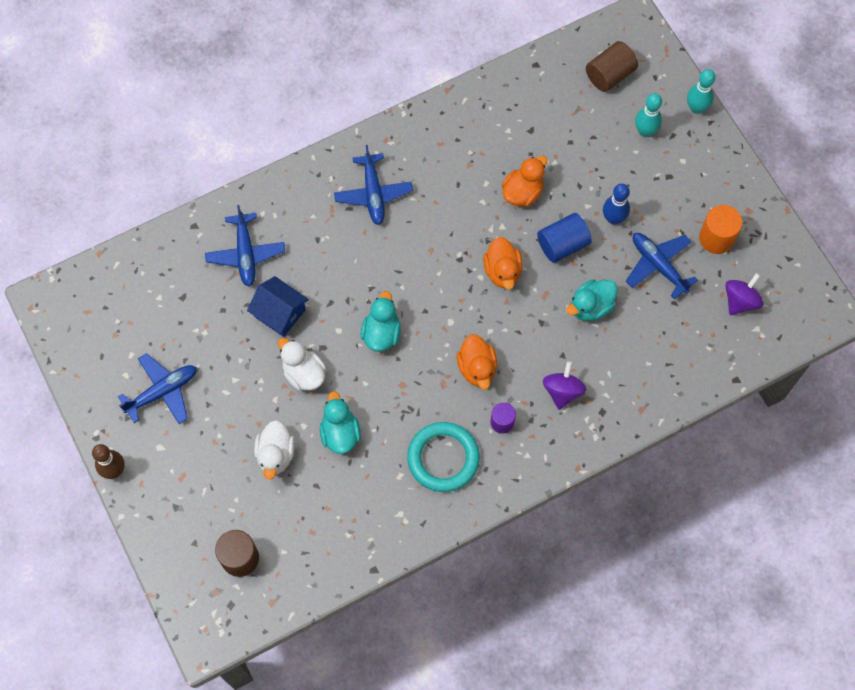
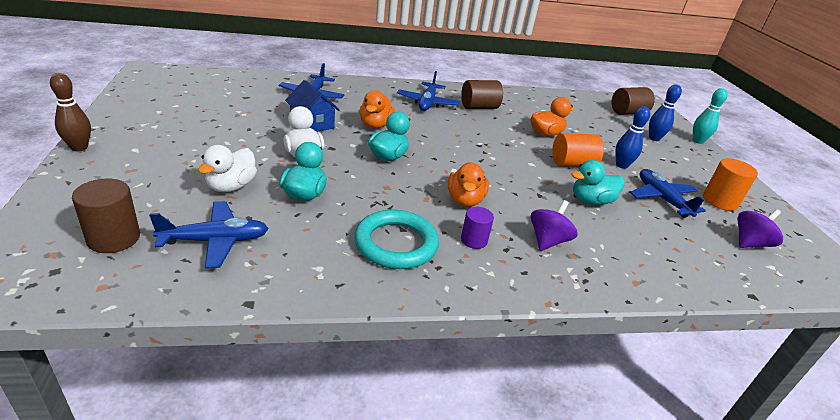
camera: 15 degrees right, 35 degrees down
(162, 392) = (176, 126): blue plane -> blue plane (215, 241)
(433, 169) = (479, 107): none -> brown cylinder
(502, 271) = (514, 160): orange duck -> orange duck (375, 125)
(562, 244) = (572, 164): blue cylinder -> orange cylinder
(645, 131) = (654, 138): turquoise bowling pin -> blue bowling pin

